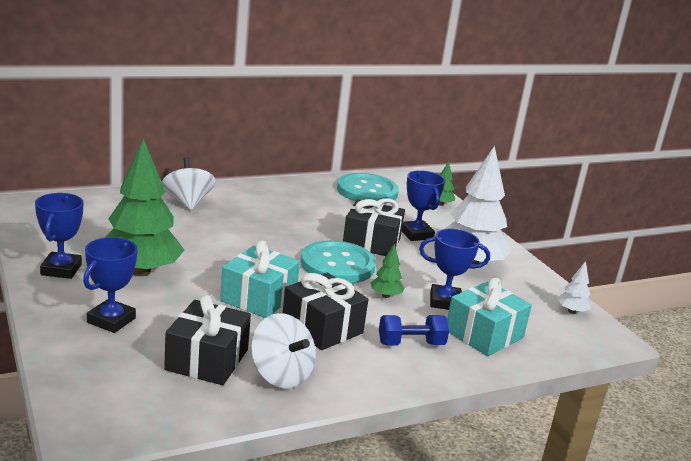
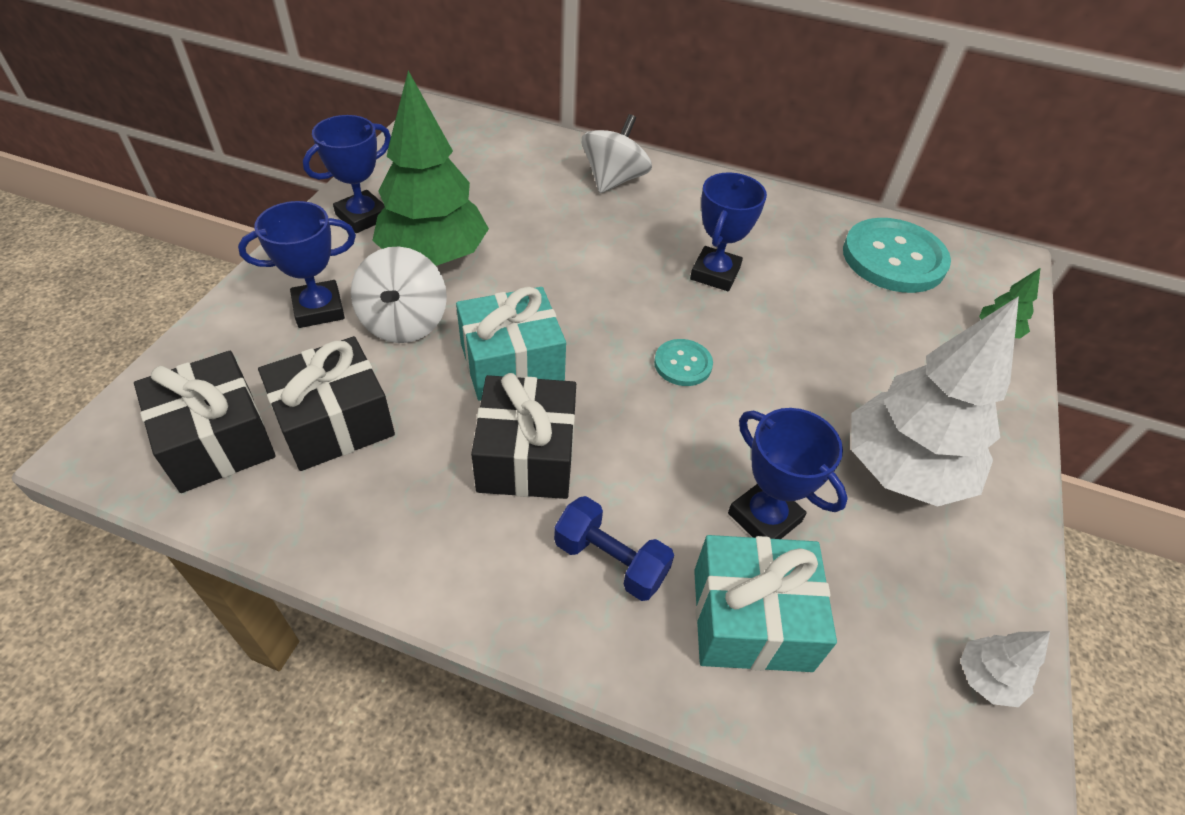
camera: 45 degrees right, 25 degrees up
(281, 375) = (380, 499): white spinning top -> white spinning top (404, 322)
(337, 265) = (683, 364): turquoise button -> turquoise button, size x0.49
(371, 242) = (784, 350): black gift -> black gift (217, 440)
(385, 296) = (684, 453): green tree -> none
(416, 234) = (878, 369): blue trophy -> blue trophy (715, 273)

